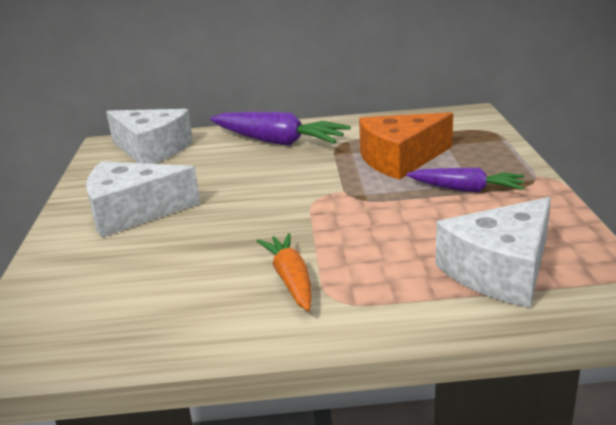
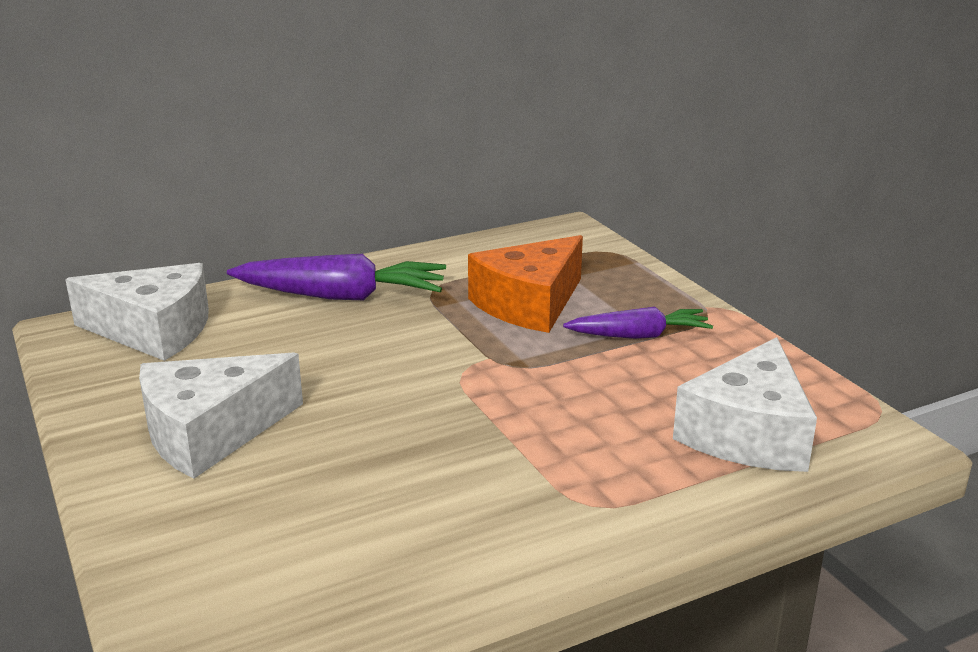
camera: 25 degrees left, 0 degrees up
(291, 280) = (516, 490): orange carrot -> none

